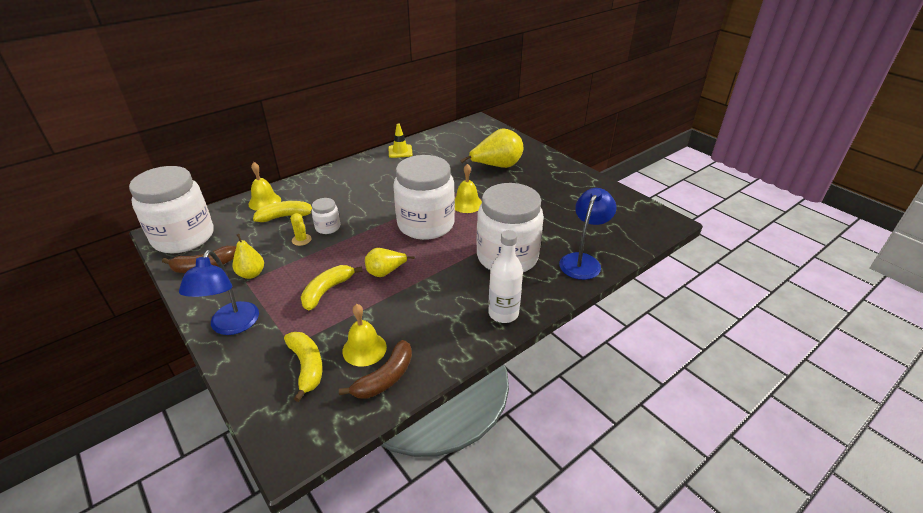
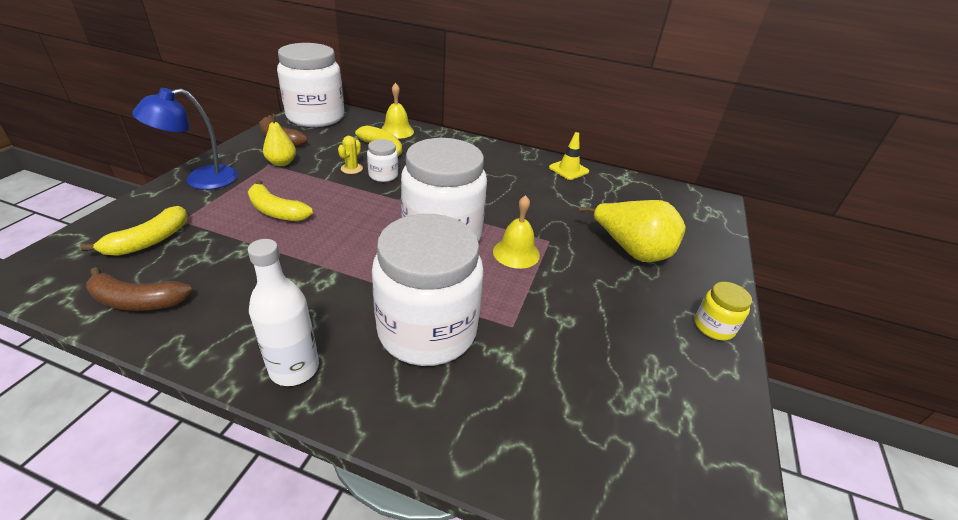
camera: 55 degrees right, 0 degrees up
(327, 291) = (276, 211): yellow banana -> yellow banana turned 150 degrees counterclockwise
(364, 349) = (186, 268): yellow bell -> none
(385, 272) = (329, 237): yellow pear -> none
(566, 170) = (713, 327): none -> yellow jar
(582, 261) = (481, 429): blue lamp -> none

